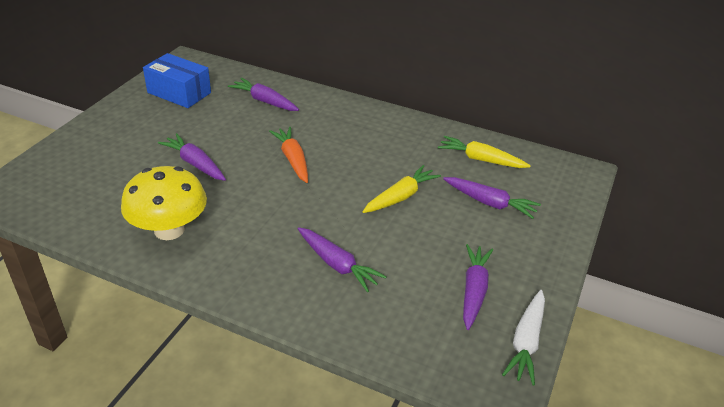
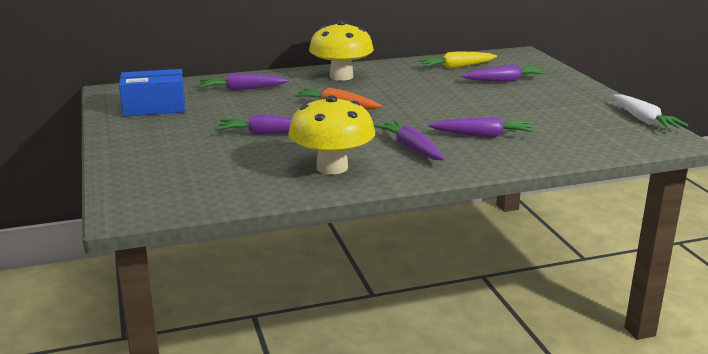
camera: 40 degrees left, 15 degrees down
(360, 122) = (341, 76): none -> yellow mushroom
(400, 197) = (448, 97): yellow carrot -> none
(473, 290) = (577, 114): purple carrot -> purple carrot (411, 148)

